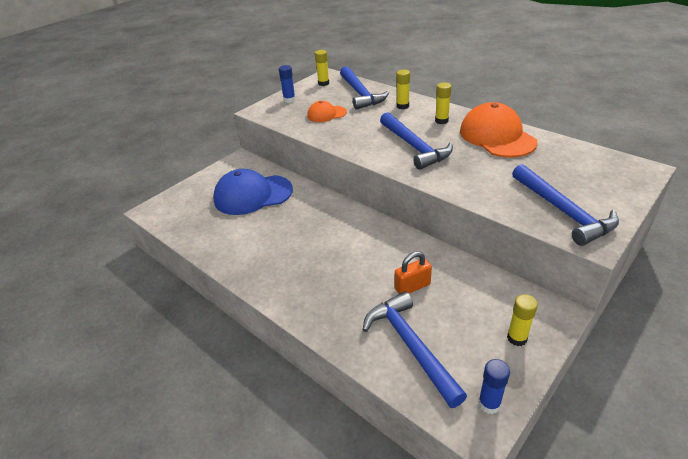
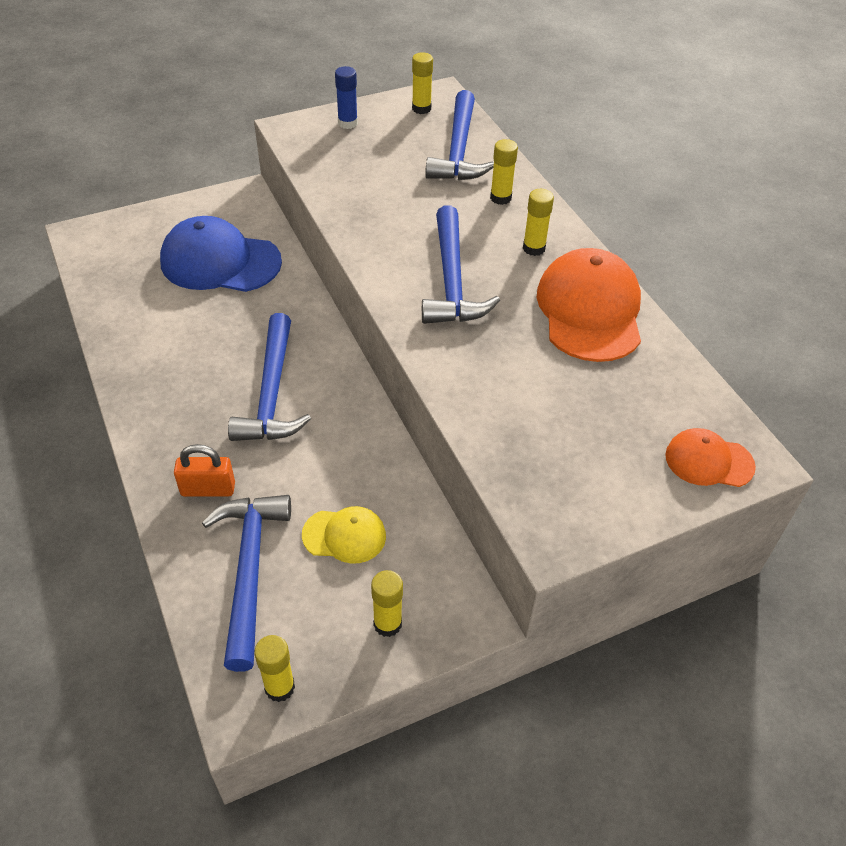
camera: 20 degrees right, 10 degrees up
(326, 114) = (378, 171): orange cap -> orange cap (708, 461)
(412, 287) = (317, 492): orange padlock -> orange padlock (208, 489)
(449, 302) = (344, 536): none -> yellow cap
(489, 404) = (279, 687): blue glue stick -> yellow glue stick
(563, 211) = (558, 477): blue hammer -> blue hammer (271, 393)

